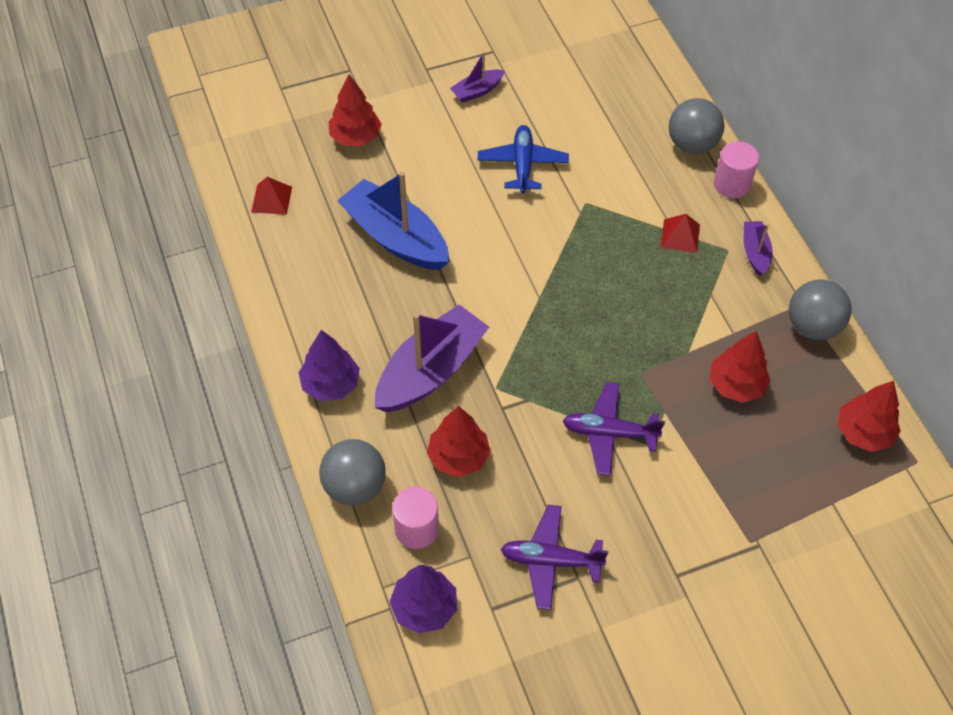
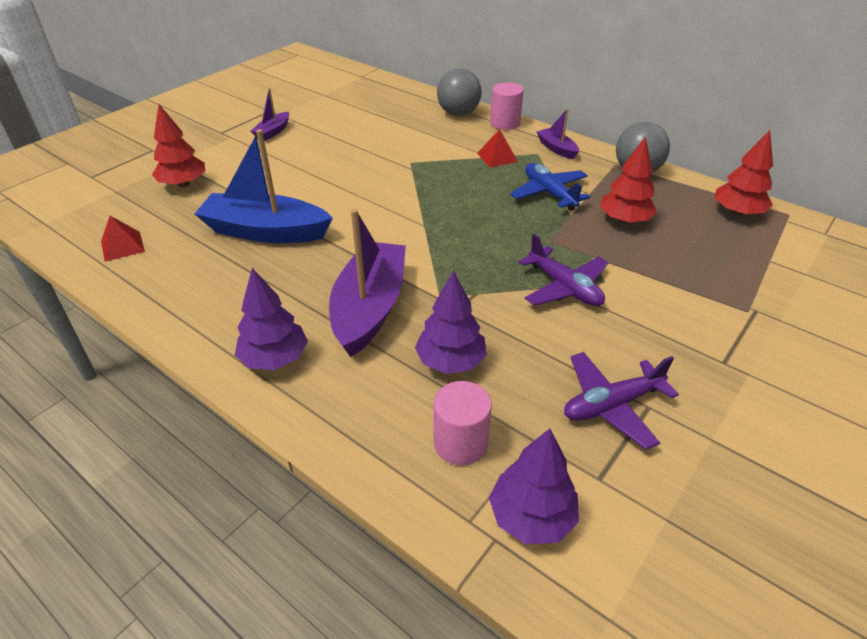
camera: 30 degrees left, 15 degrees down
(355, 486) = (364, 436): grey ball -> none
(458, 457) = (450, 361): red tree -> purple tree
(522, 164) = (342, 158): blue plane -> blue plane (549, 193)
(609, 433) = (564, 287): purple plane -> purple plane turned 105 degrees counterclockwise

